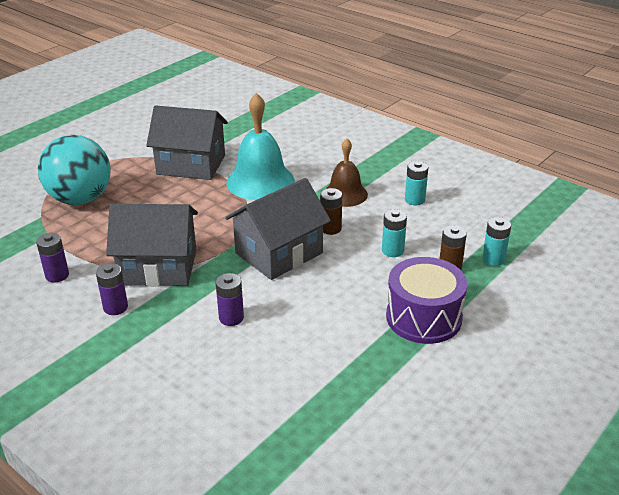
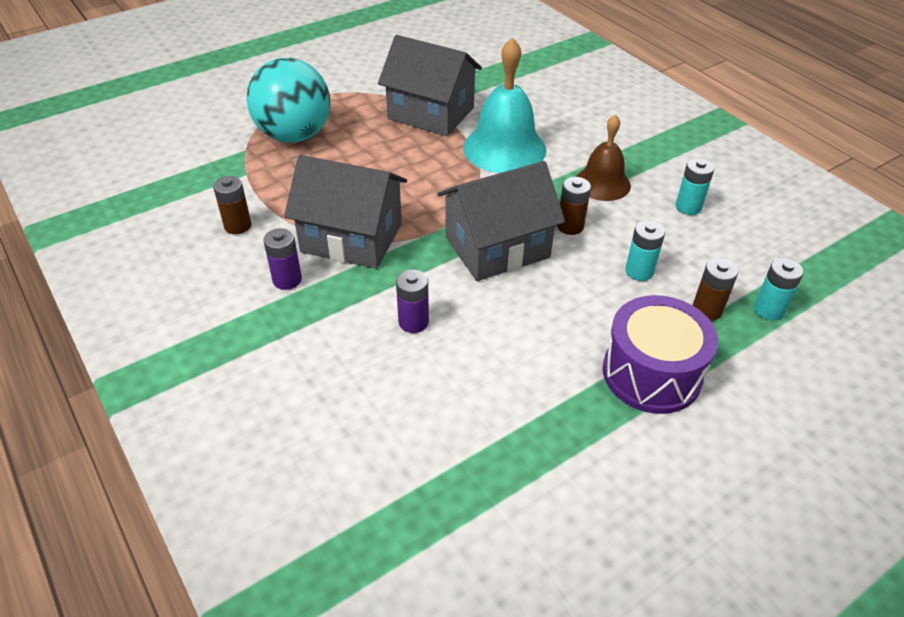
camera: 15 degrees right, 10 degrees up
(57, 275) = (238, 226): purple battery -> brown battery

